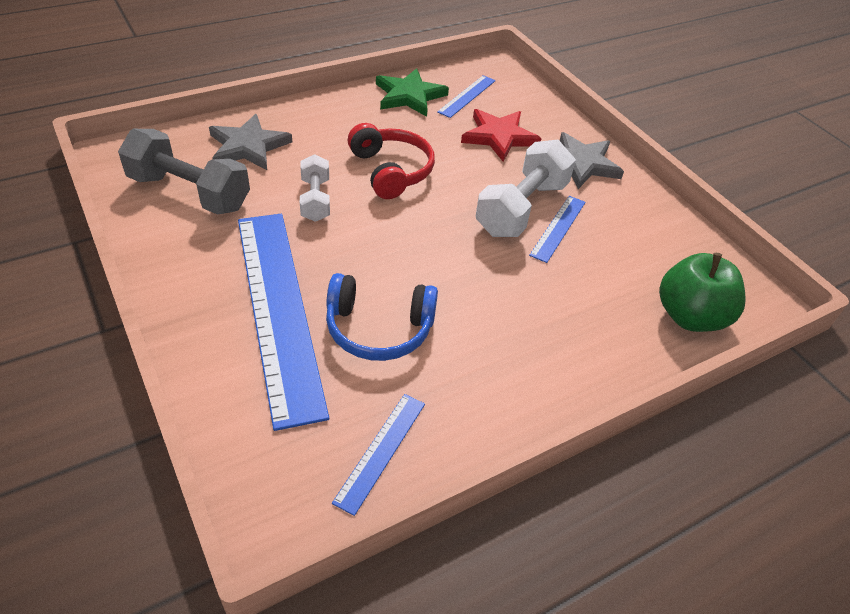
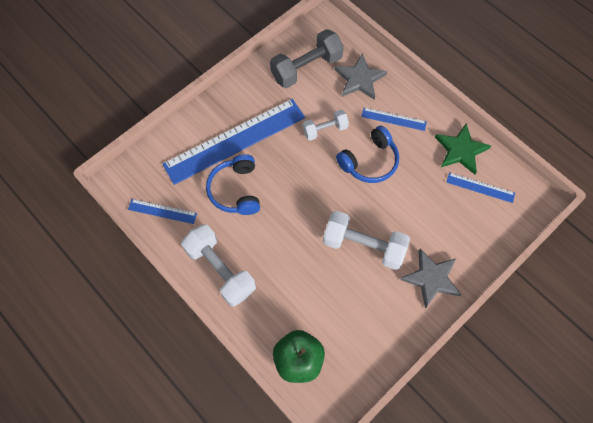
camera: 80 degrees right, 20 degrees up
(189, 192) = (306, 68): grey dumbbell -> grey dumbbell turned 45 degrees clockwise
(391, 171) = (369, 161): red headphones -> blue headphones
(499, 137) = (438, 218): red star -> none
(526, 382) = (220, 270): none -> white dumbbell
(558, 228) = (353, 271): blue ruler -> blue ruler (393, 119)

